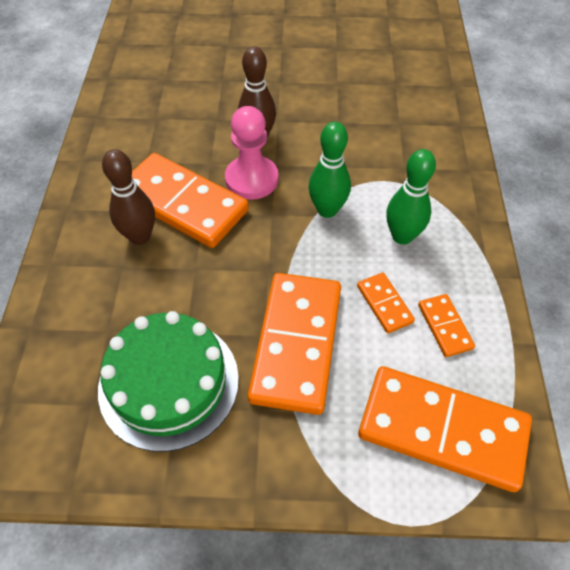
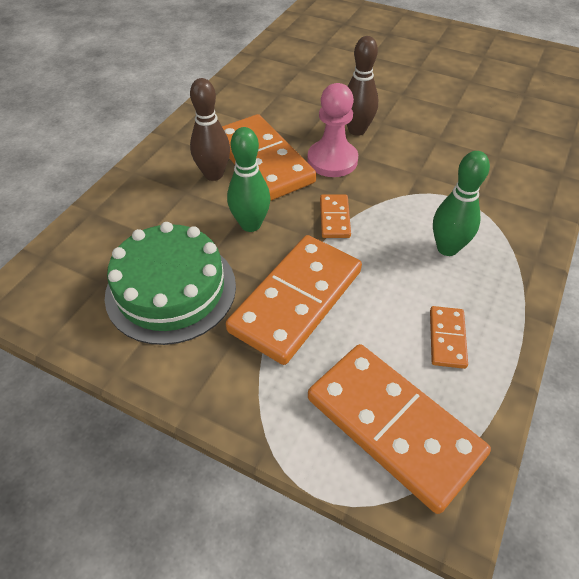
camera: 25 degrees right, 5 degrees down
(327, 210) = (387, 204): green bowling pin -> green bowling pin (250, 224)
(384, 304) = (397, 298): orange domino -> orange domino (334, 218)

